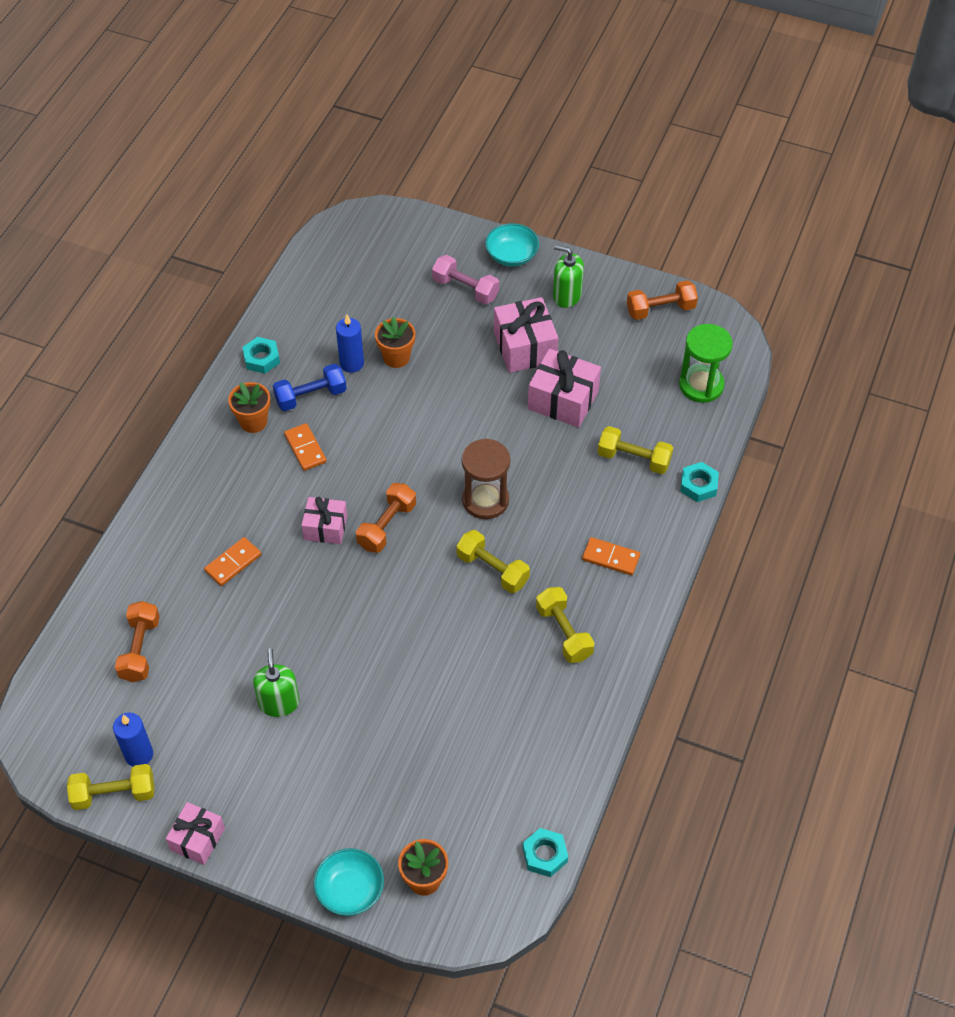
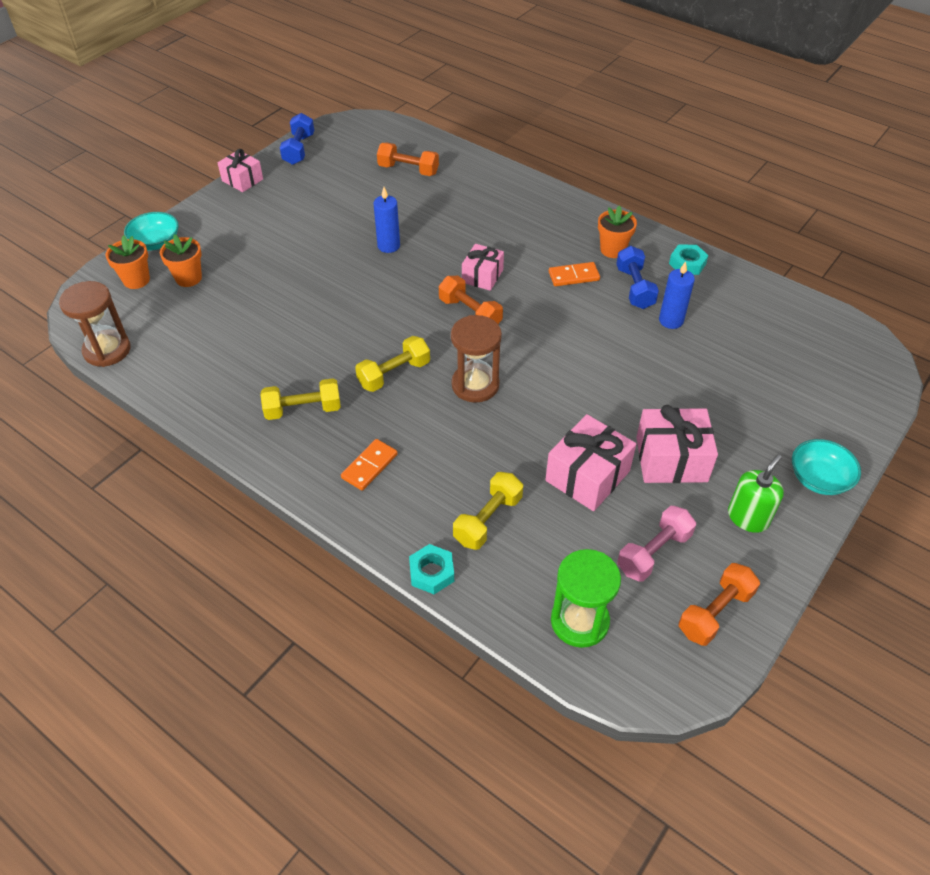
camera: 105 degrees right, 5 degrees down
(114, 794) = (299, 149): yellow dumbbell -> blue dumbbell
(139, 755) = (322, 162): blue candle -> blue candle (388, 246)
(233, 563) = (467, 221): orange domino -> none
(279, 703) = (327, 229): green soap dispenser -> none
(396, 357) = (673, 353): orange flower pot -> orange flower pot (188, 278)
(465, 289) = (766, 426): pink dumbbell -> pink dumbbell (653, 552)
(545, 855) = (107, 350): turquoise nut -> brown hourglass
(660, 309) = (715, 612): orange dumbbell -> orange dumbbell turned 45 degrees clockwise

